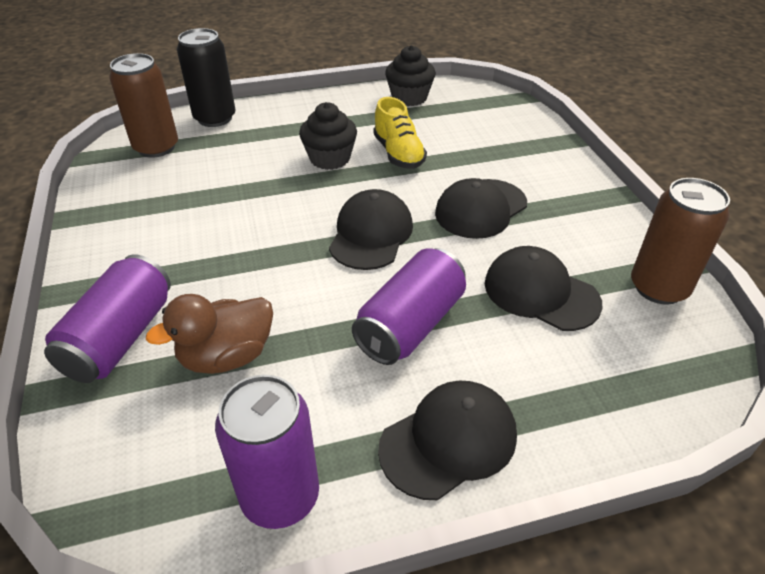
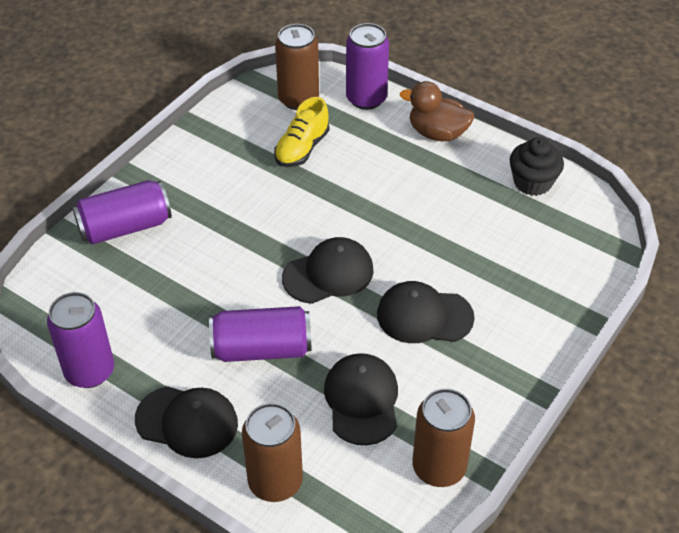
camera: 50 degrees right, 5 degrees up
(215, 118) = (366, 99): black can -> purple can
(227, 356) = (155, 282): brown duck -> brown duck (437, 133)
(330, 158) = (390, 194): black cupcake -> none
(398, 154) = (441, 227): yellow shoe -> yellow shoe (302, 149)
(594, 411) = (275, 482): none -> brown can

